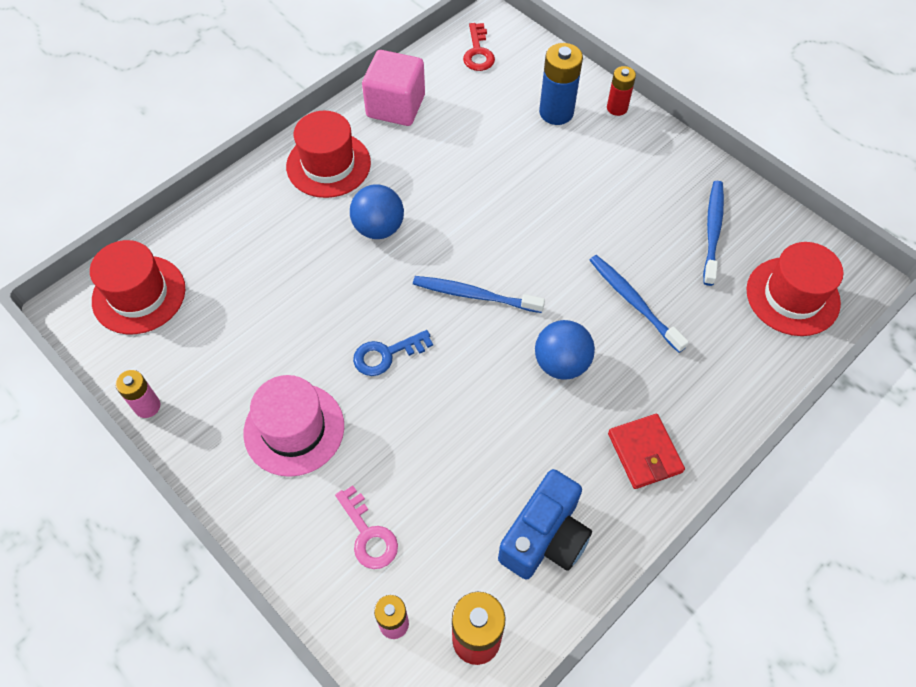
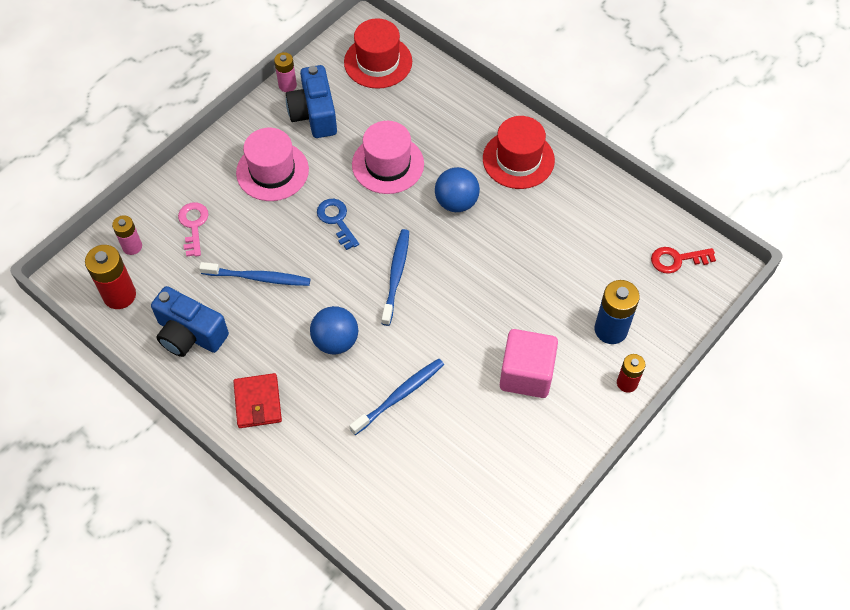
camera: 85 degrees right, 0 degrees up
(208, 374) = (314, 114): none -> blue camera
(309, 294) = (388, 164): none -> pink hat
(368, 535) = (193, 225): pink key -> pink key turned 120 degrees clockwise
(396, 106) = (594, 200): pink cube -> pink cube (526, 374)
(644, 453) = (258, 402): red wallet -> red wallet turned 75 degrees counterclockwise
(712, 230) = (485, 465): blue toothbrush -> blue toothbrush (259, 278)
(792, 296) = (417, 531): red hat -> none

